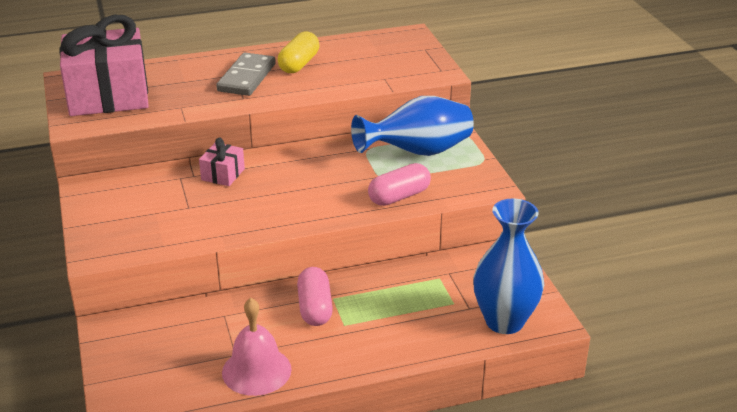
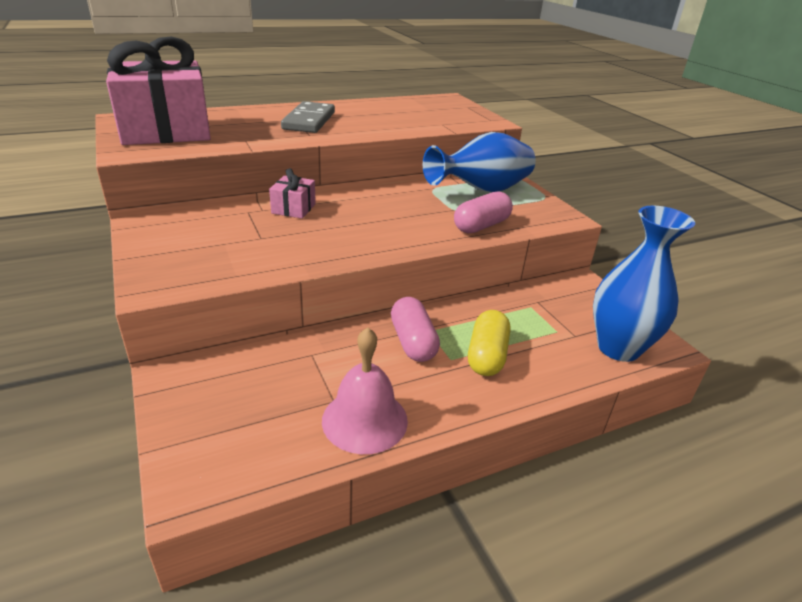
camera: 10 degrees left, 0 degrees up
(299, 64) = (357, 113): yellow capsule -> yellow capsule (487, 355)

